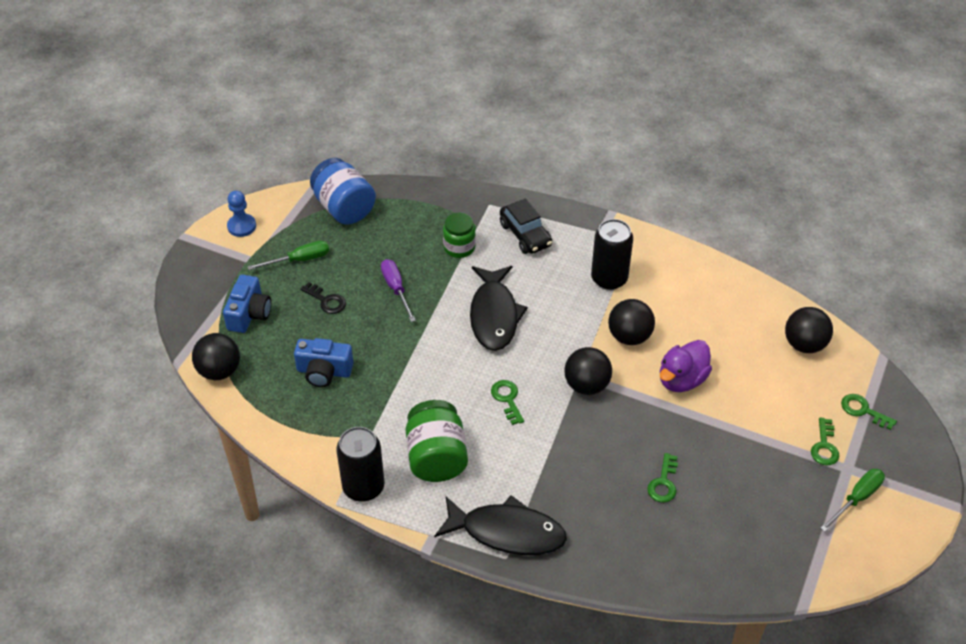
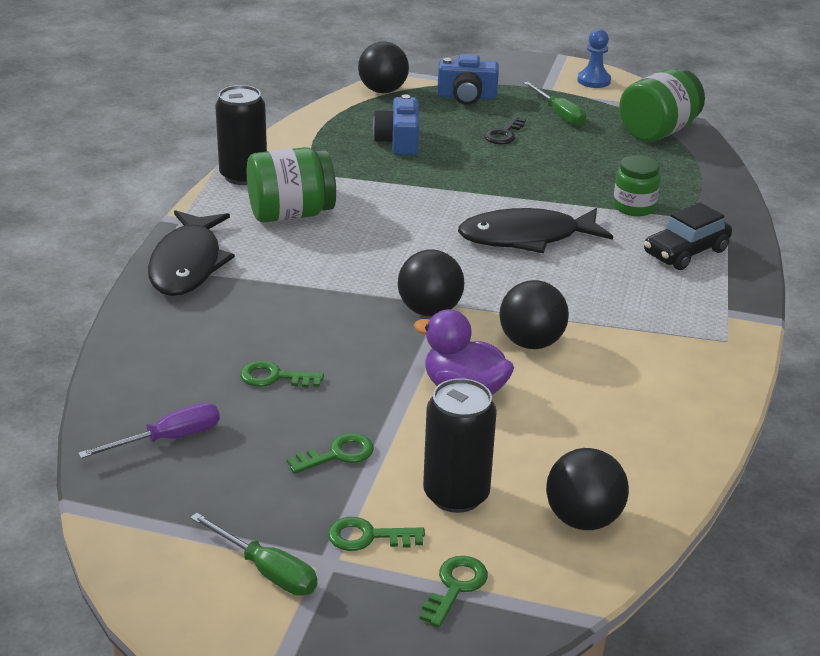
camera: 80 degrees right, 15 degrees down
(344, 208) = (658, 131): blue jar -> green jar
(396, 289) = (541, 172): purple screwdriver -> purple screwdriver (168, 439)
(507, 399) = (390, 254): green key -> green key (338, 454)
(609, 279) = (637, 322): black can -> black can (456, 495)

